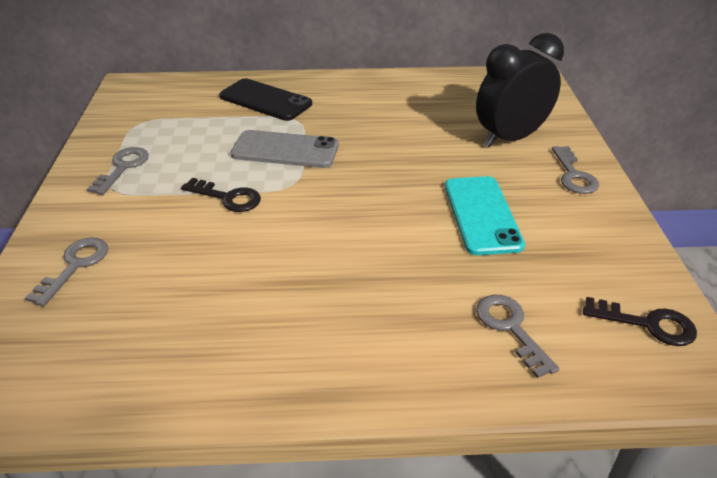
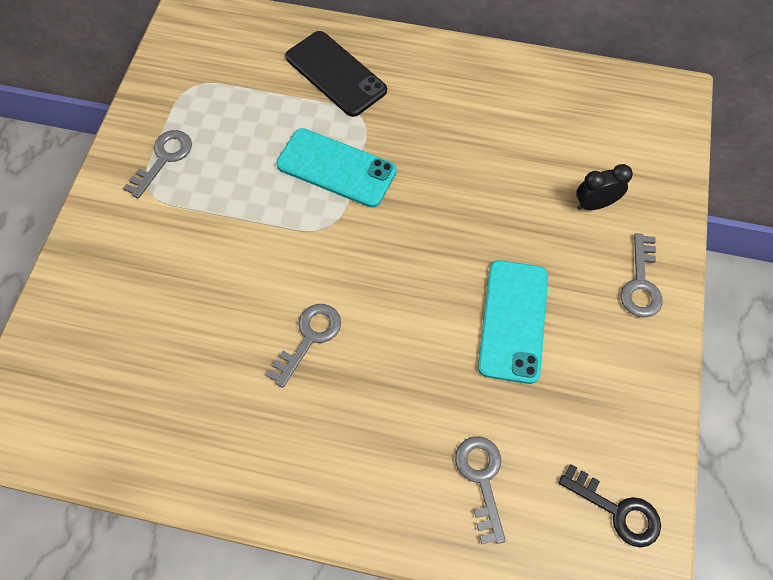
camera: 15 degrees right, 25 degrees up
(75, 266) = (101, 294): grey key -> grey key (309, 338)
(228, 198) = (260, 231): black key -> none
(285, 150) = (336, 168): grey phone -> turquoise phone
(510, 138) = (594, 204): black clock -> black clock, size x0.48

